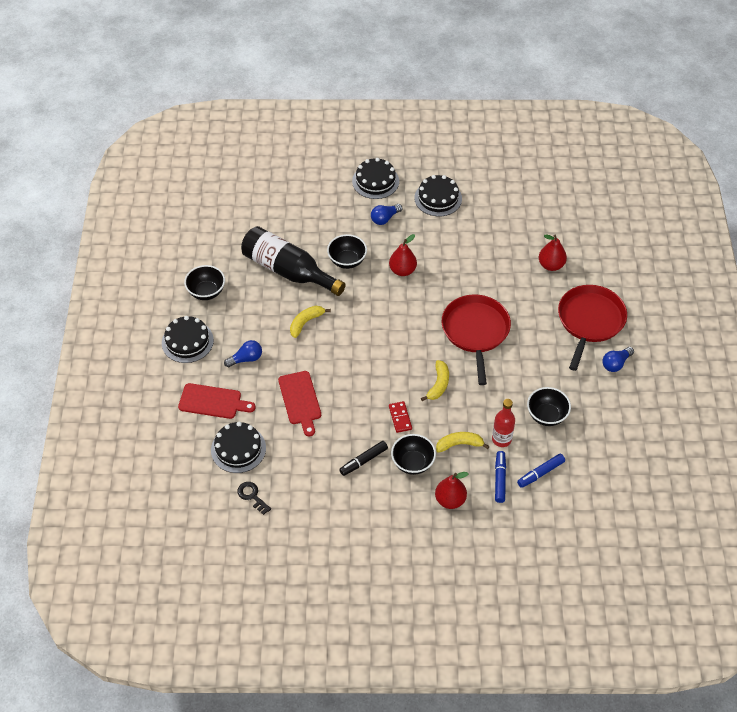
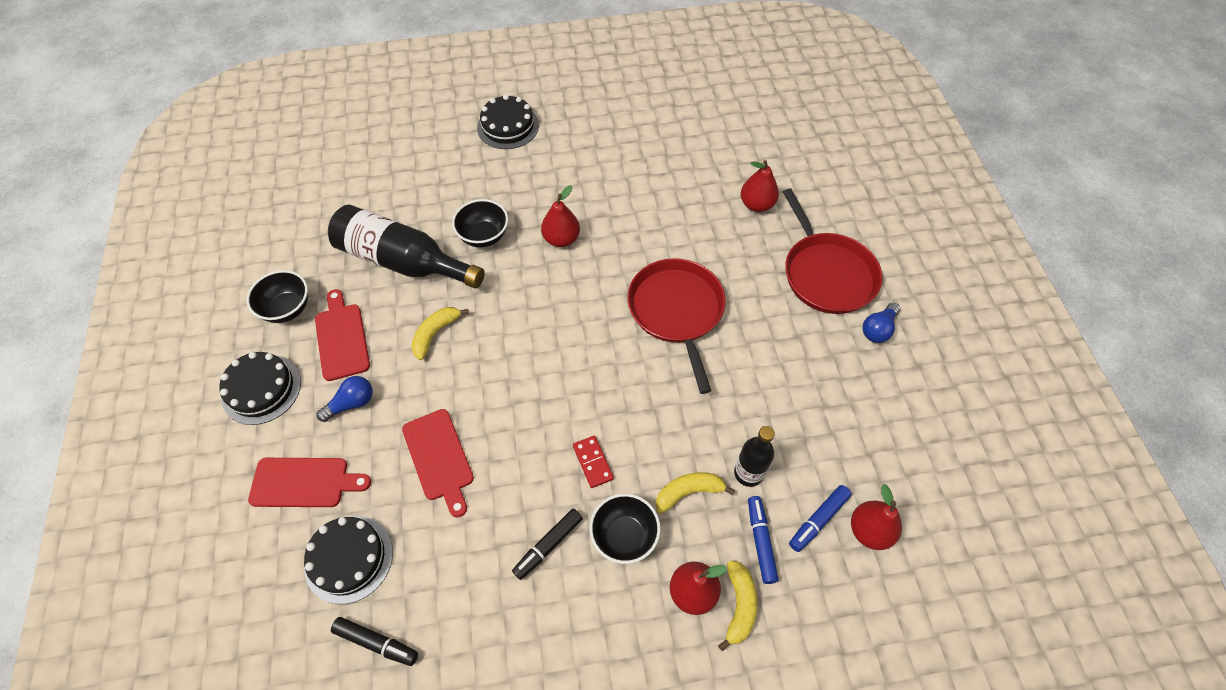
camera: 10 degrees left, 5 degrees up
(242, 316) = (341, 338): none -> red cutting board
(252, 496) = (376, 643): black key -> black marker
(385, 218) = (527, 172): blue light bulb -> none
(438, 198) = (592, 138): black cake -> none
(438, 384) = (640, 399): yellow banana -> yellow banana (739, 606)
(501, 439) = (748, 473): red bottle -> black bottle
(546, 415) = (804, 423): black bowl -> none
(572, 484) = (869, 531): none -> red pear
(589, 321) = (826, 273): red pan -> red pan turned 150 degrees clockwise

